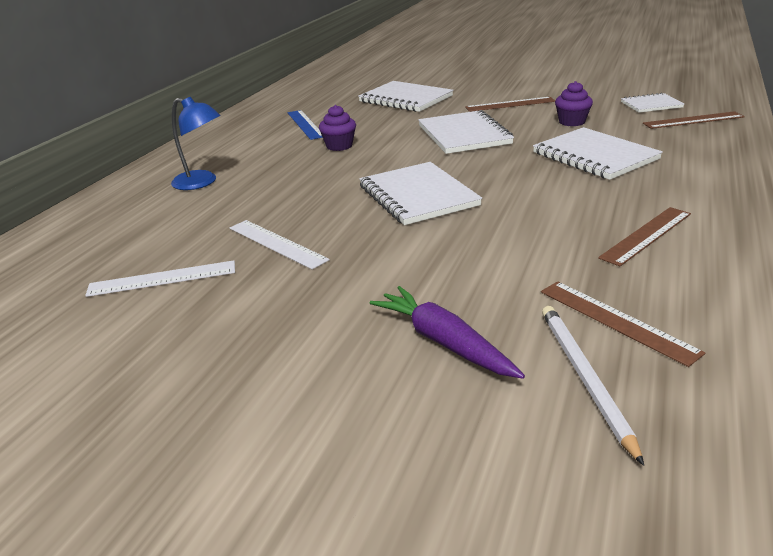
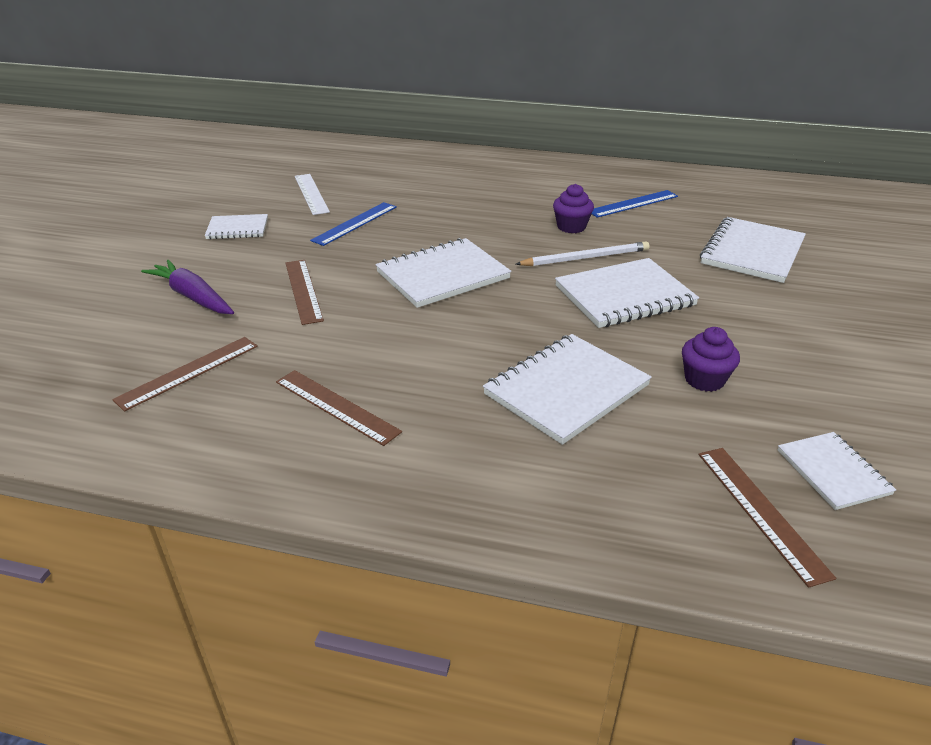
camera: 80 degrees right, 5 degrees up
(202, 182) = (473, 180): blue lamp -> none
(246, 329) = (237, 229): none -> white notebook
(277, 243) = (355, 223): white ruler -> blue ruler
(444, 342) = (193, 297): purple carrot -> purple carrot turned 90 degrees counterclockwise
(510, 104) = (767, 329): brown ruler -> brown ruler (303, 290)
(584, 377) = (124, 352): white pencil -> white pencil (585, 258)

